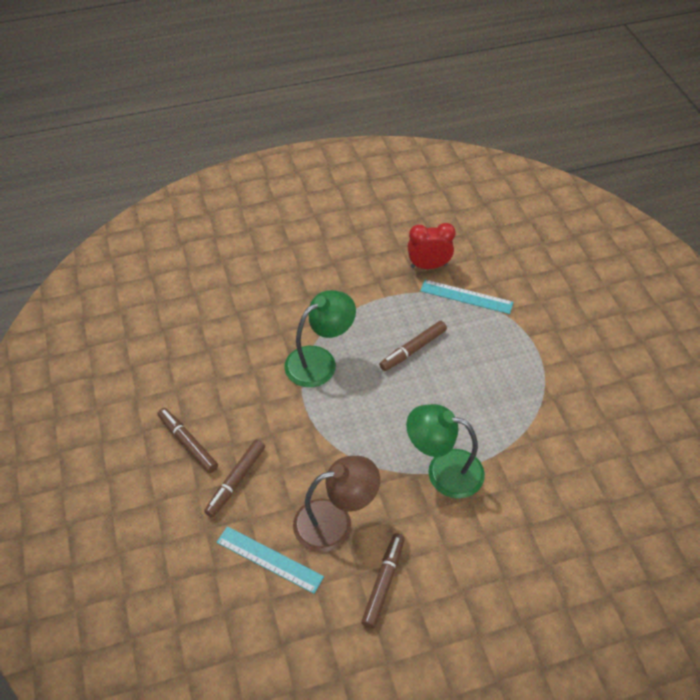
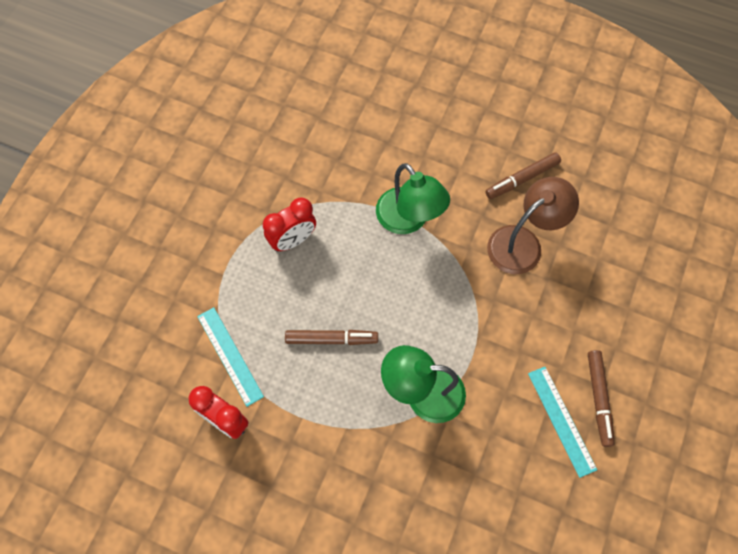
camera: 140 degrees left, 15 degrees up
(236, 481) = (578, 332): brown marker -> none
(269, 559) = (593, 251): turquoise ruler -> turquoise ruler (561, 420)
(335, 522) = (523, 243): brown lamp -> brown lamp turned 120 degrees clockwise
(510, 391) = (293, 240): none -> red clock

